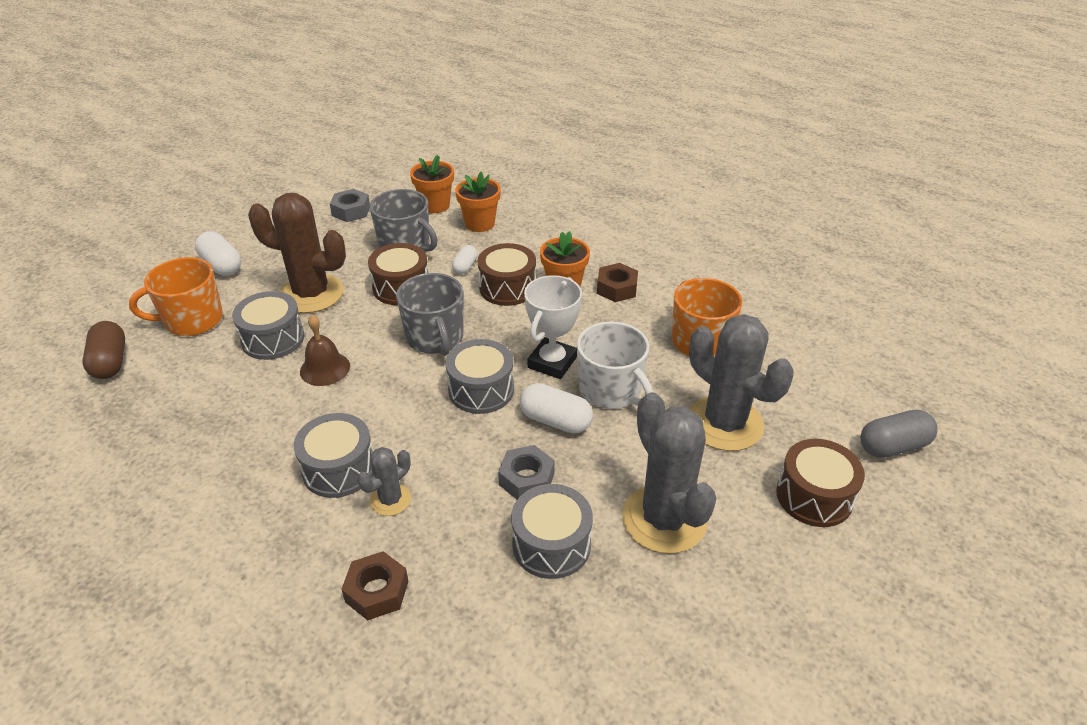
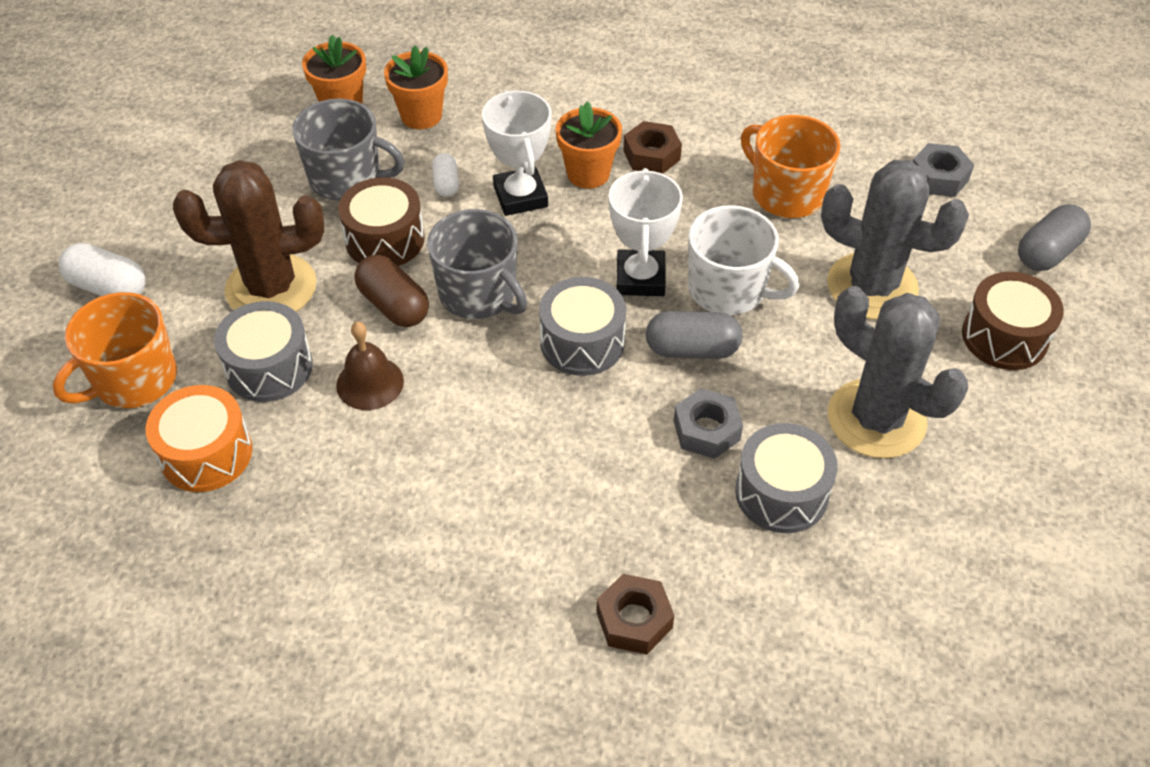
camera: 25 degrees left, 10 degrees up
(110, 362) = (67, 478): brown capsule -> brown capsule (394, 305)
(196, 376) = (206, 453): none -> orange drum
(339, 469) = (486, 501): grey drum -> none
(351, 211) = (230, 148): grey nut -> grey nut (938, 177)
(390, 500) = (573, 513): grey cactus -> none
(507, 288) = (520, 196): brown drum -> white trophy
(555, 421) = (692, 349): white capsule -> grey capsule

